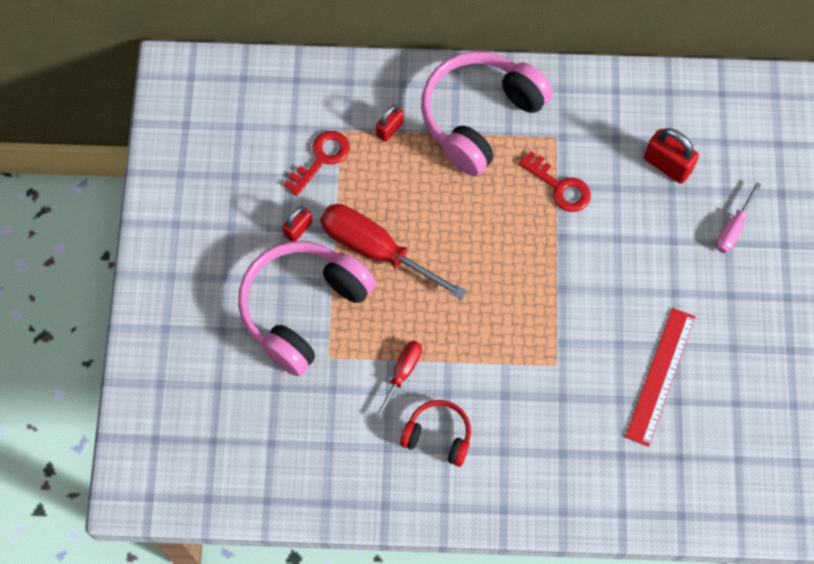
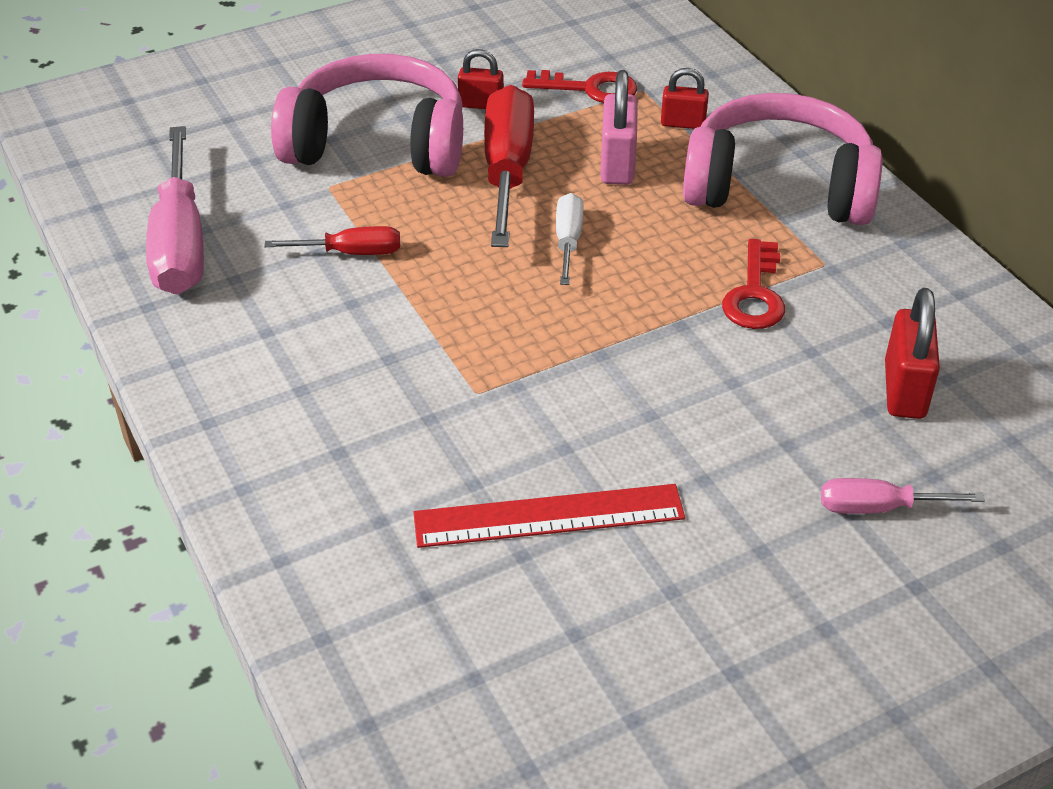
camera: 60 degrees right, 25 degrees down
(335, 465) = (180, 243): none -> pink screwdriver
(407, 188) = (617, 165): none -> pink padlock
(438, 436) = (282, 317): red headphones -> none
(461, 253) = (568, 241): none -> white screwdriver

